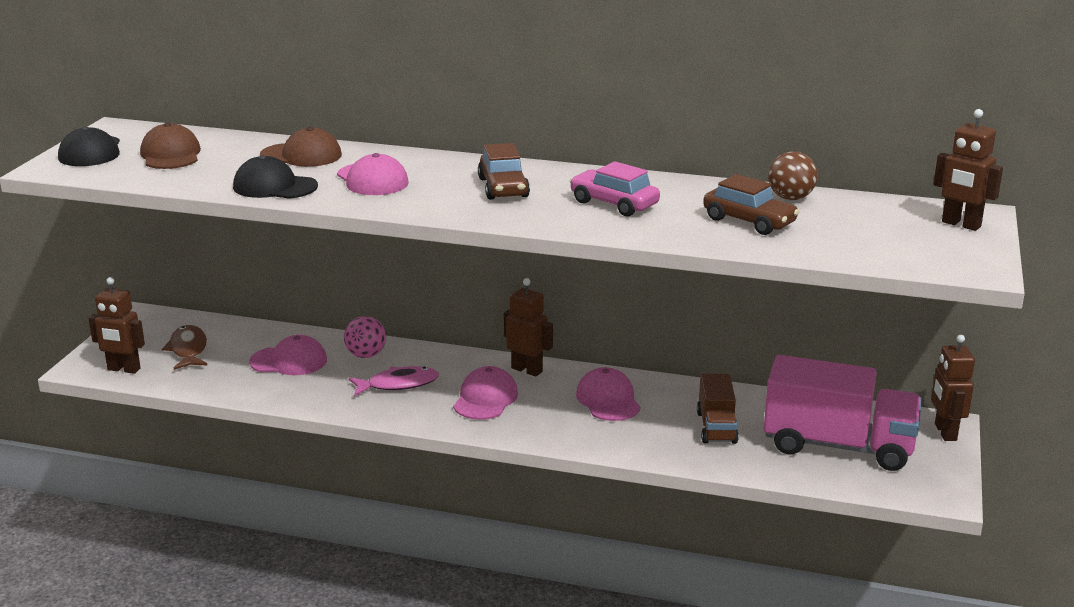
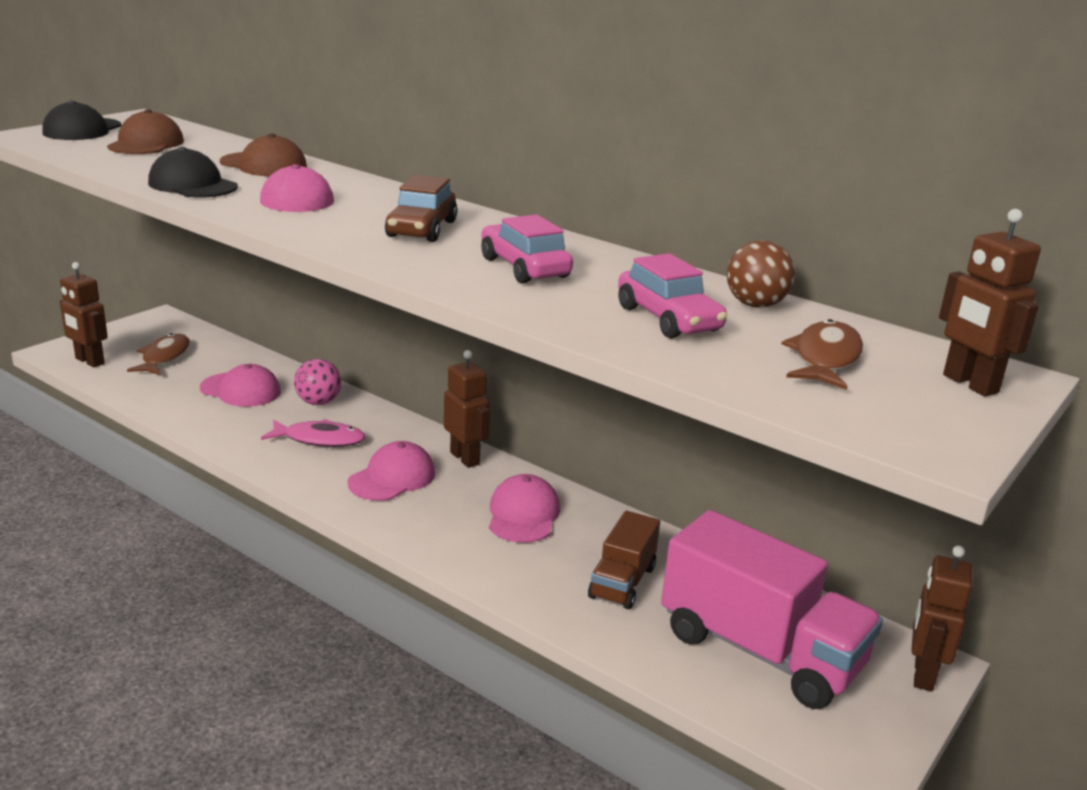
camera: 20 degrees right, 0 degrees up
(749, 221) = (668, 319): brown car -> pink car
(867, 227) = (825, 358): none -> brown fish

